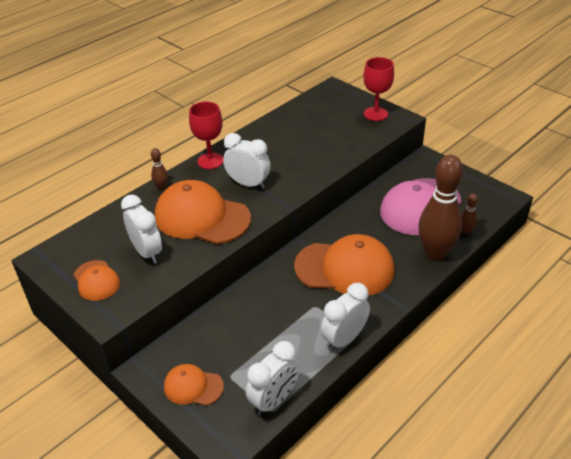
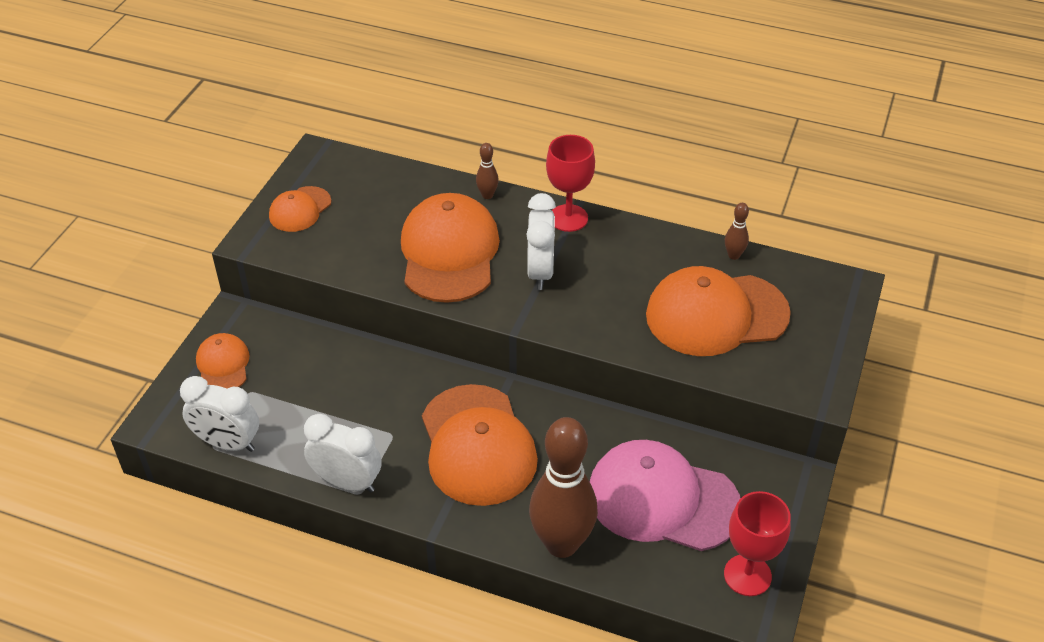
camera: 65 degrees right, 5 degrees up
(147, 252) = (363, 230): white clock -> none
(326, 132) = (716, 314): none -> orange cap
(375, 114) = (808, 359): red goblet -> red goblet (747, 575)
(466, 231) = (636, 573): brown bowling pin -> brown bowling pin (733, 255)

